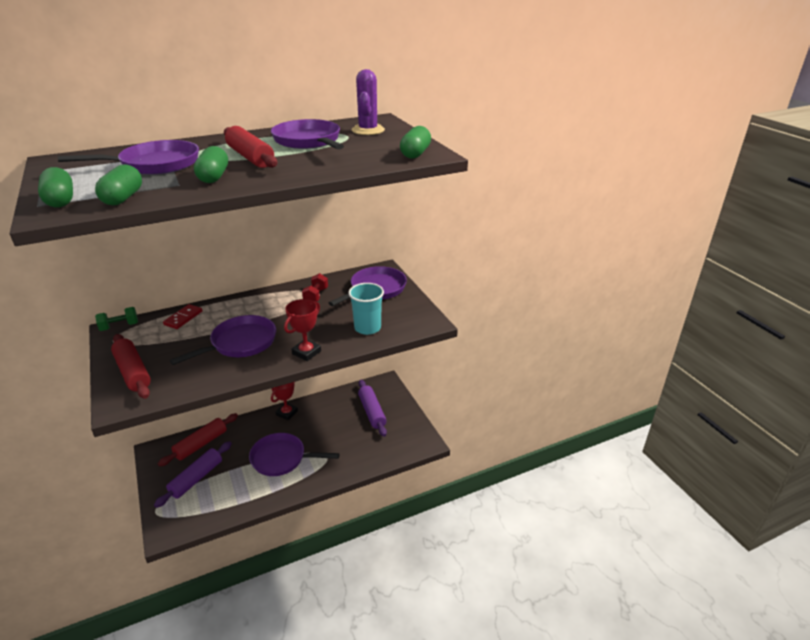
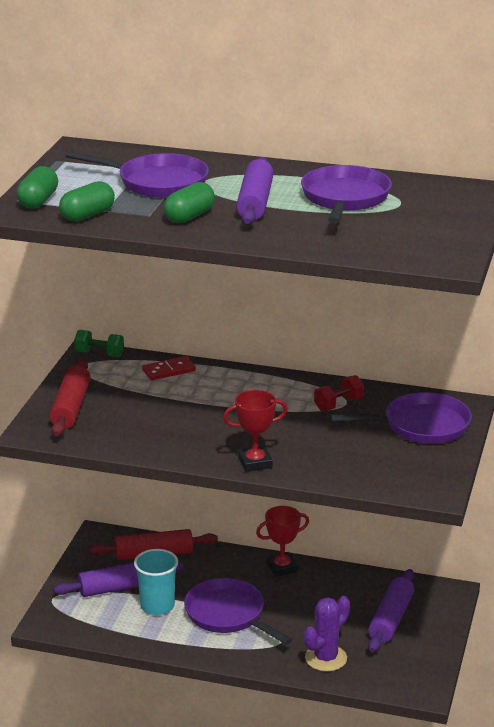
camera: 40 degrees right, 5 degrees down
(240, 343) = (198, 423): purple pan -> none
(250, 157) = (255, 202): red rolling pin -> purple rolling pin
(367, 328) = (353, 466): turquoise cup -> turquoise cup (157, 606)
(368, 130) = (436, 203): purple cactus -> purple cactus (326, 658)
(415, 154) = (432, 254): green capsule -> none

